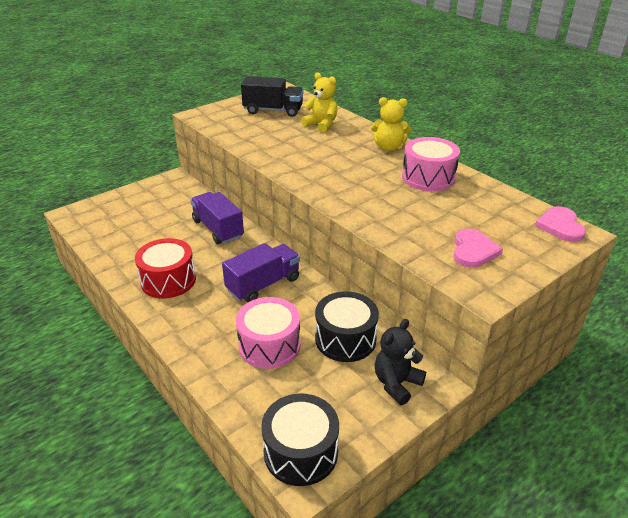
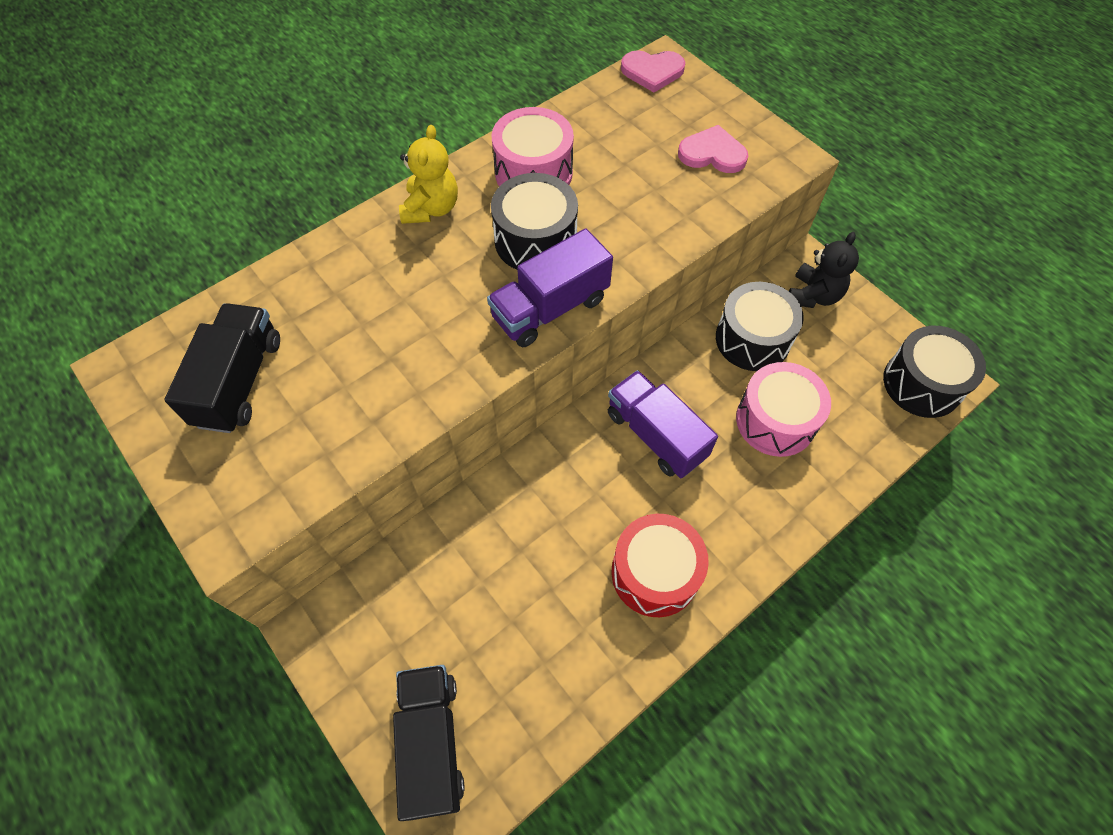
camera: 90 degrees left, 25 degrees up
(109, 210) = (432, 742): none -> black truck
(218, 229) = (509, 515): purple truck -> purple truck (550, 308)
(321, 125) = (327, 298): yellow teddy bear -> none
(369, 178) = (535, 240): none -> black drum
(396, 383) = (813, 295): black teddy bear -> black teddy bear turned 105 degrees counterclockwise

